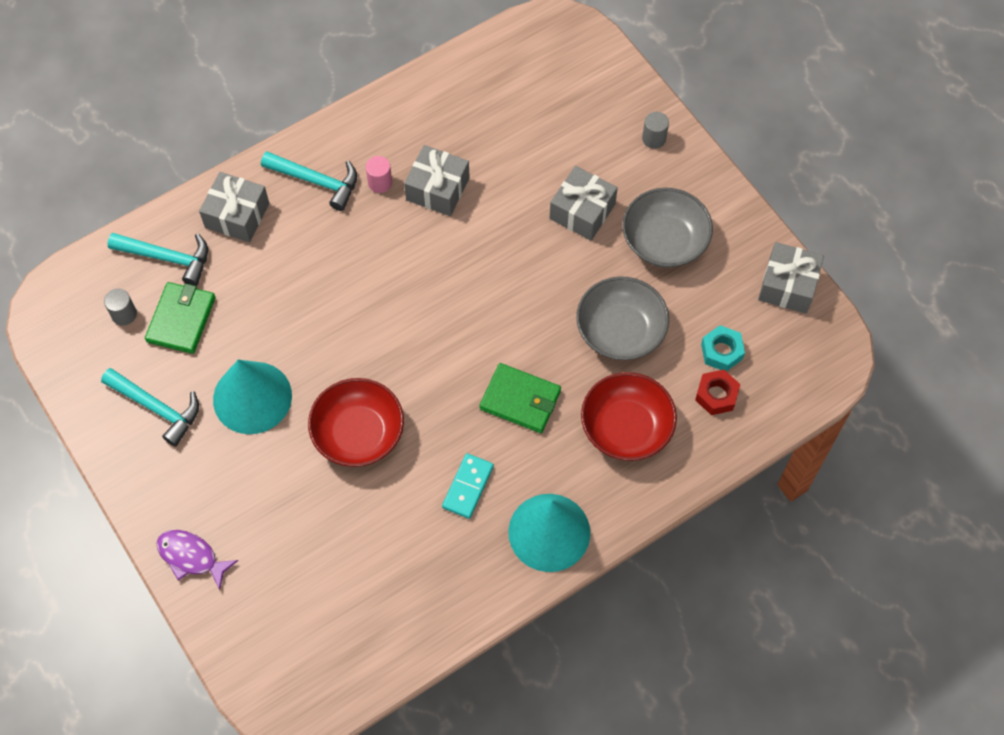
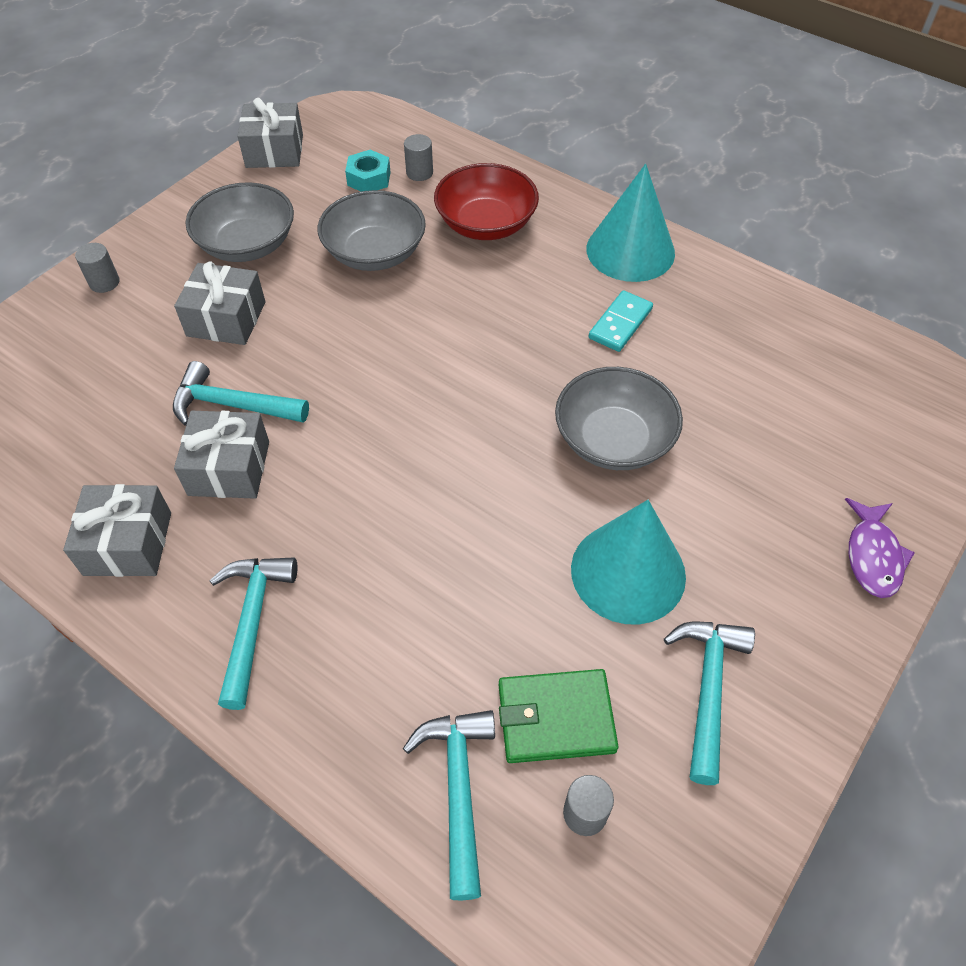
camera: 110 degrees left, 10 degrees down
(237, 215) = (345, 713): grey gift -> grey gift (128, 543)
(358, 433) = (613, 439): red bowl -> grey bowl
(380, 182) = (234, 538): pink cylinder -> none
(468, 487) = (620, 323): turquoise domino -> turquoise domino turned 60 degrees counterclockwise
(493, 201) = (233, 405): none -> turquoise hammer
(520, 400) = (496, 309): green wallet -> none
(716, 395) = (419, 173): red nut -> grey cylinder

